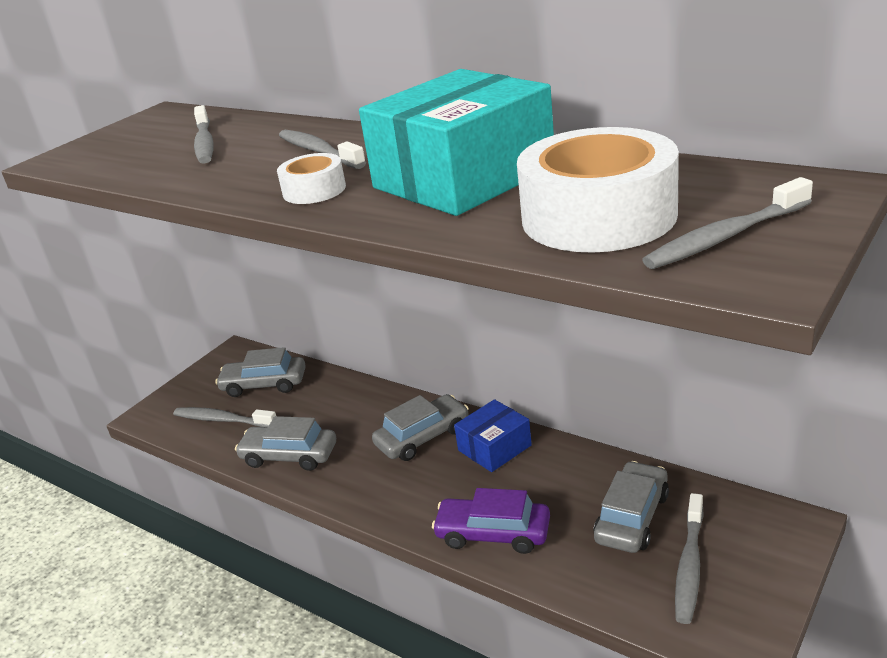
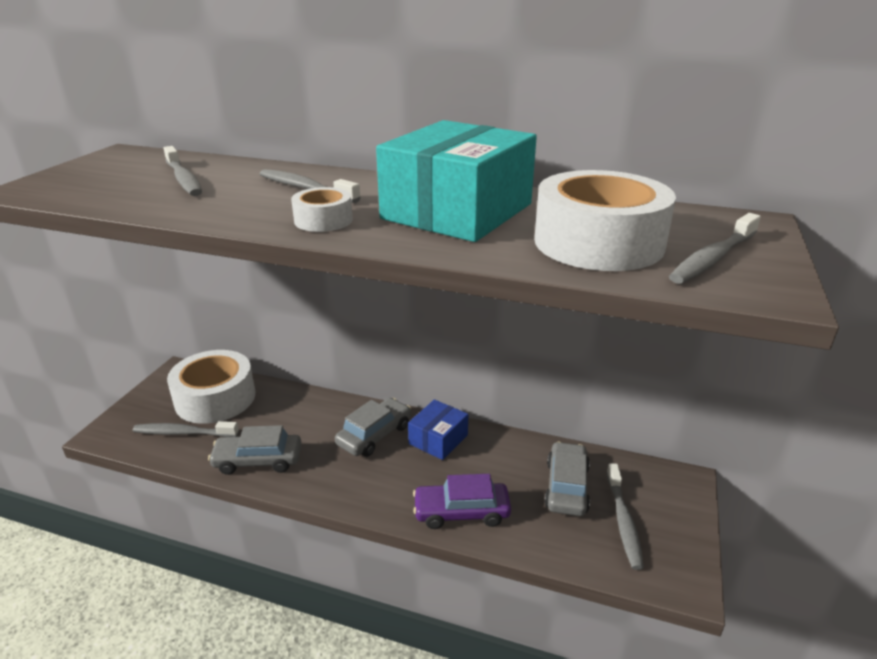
camera: 20 degrees left, 0 degrees up
(264, 384) = (215, 398): grey car -> white tape

